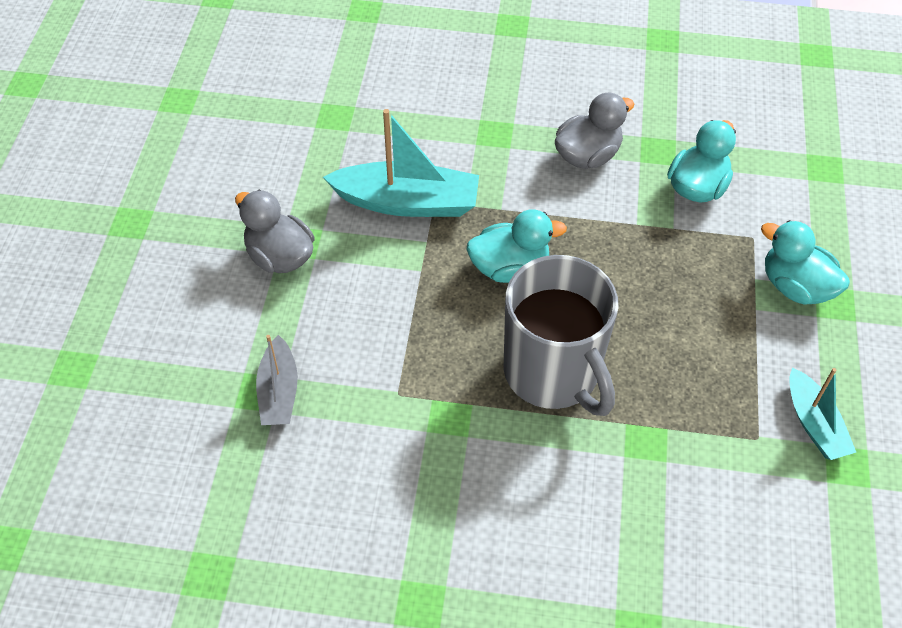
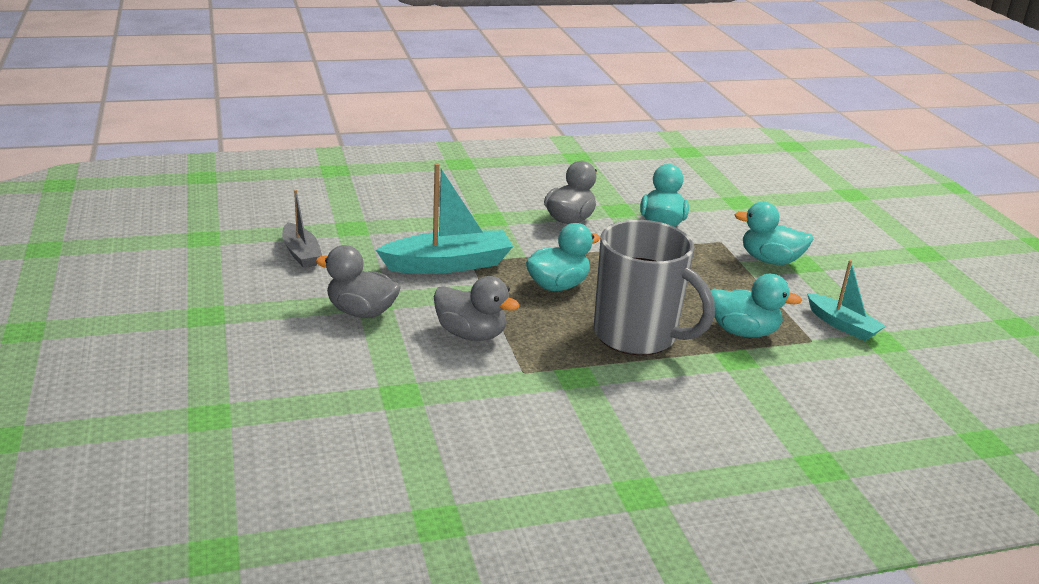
camera: 25 degrees left, 25 degrees down
(279, 392) = (419, 391): grey boat -> grey boat (301, 253)
(374, 321) = (471, 334): none -> grey duck
(682, 401) = (743, 332): none -> turquoise duck

